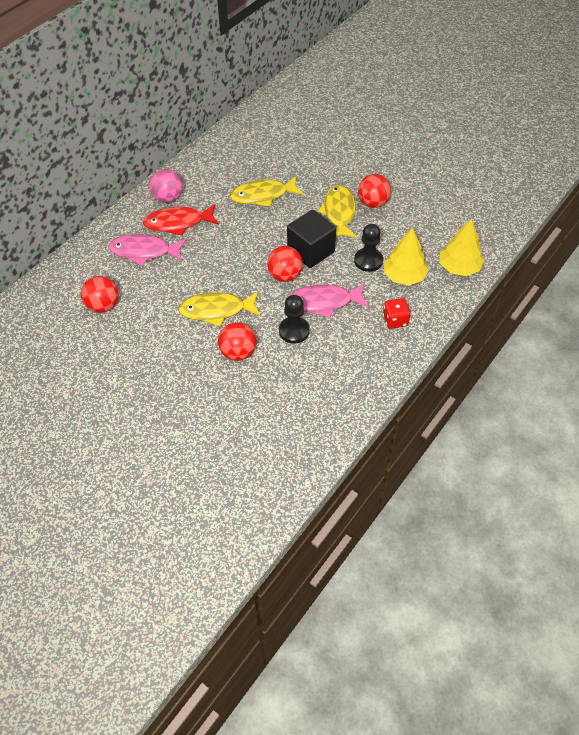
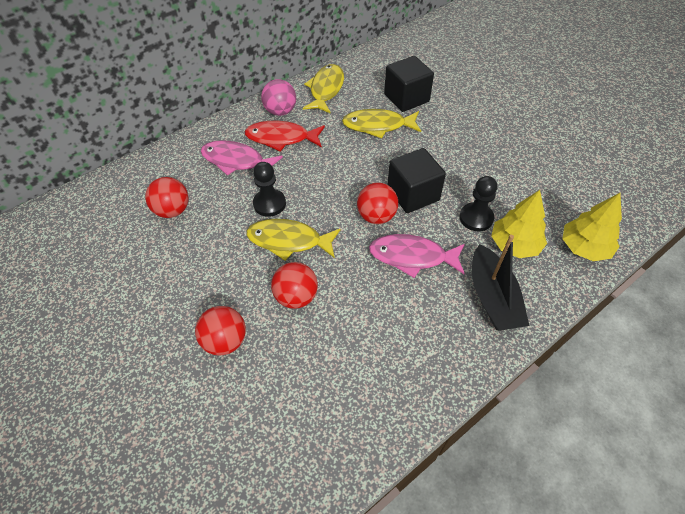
camera: 15 degrees right, 0 degrees up
(281, 164) = (406, 98): none -> black cube
(294, 331) = (368, 284): black pawn -> black pawn (269, 204)
(339, 212) = (455, 158): yellow fish -> yellow fish (326, 89)
(373, 203) = (496, 154): red ball -> red ball (225, 341)
(395, 320) = (492, 298): red dice -> black boat

